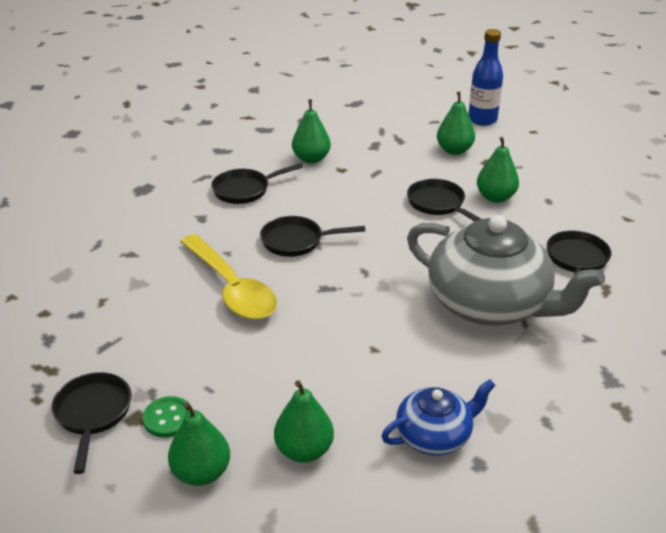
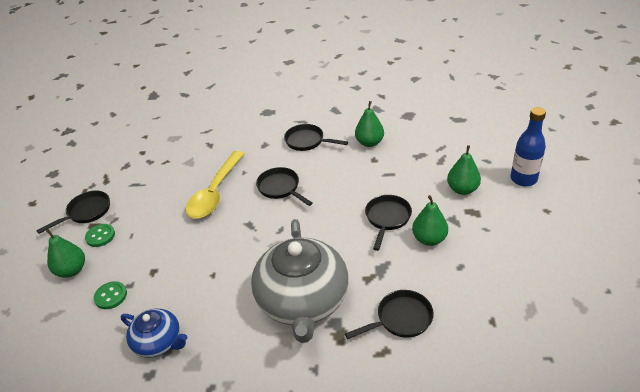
camera: 55 degrees right, 5 degrees up
(304, 450) = (111, 296): green pear -> green button

